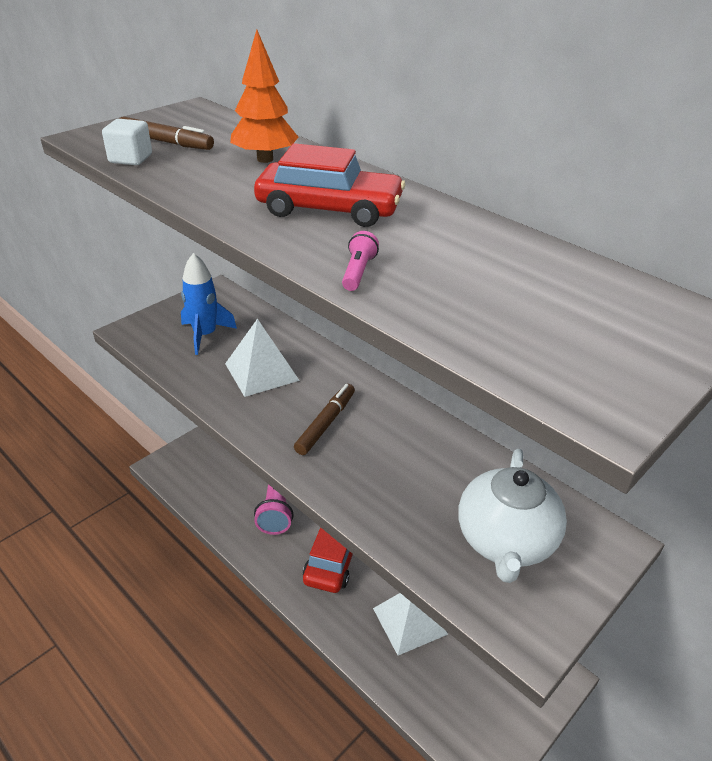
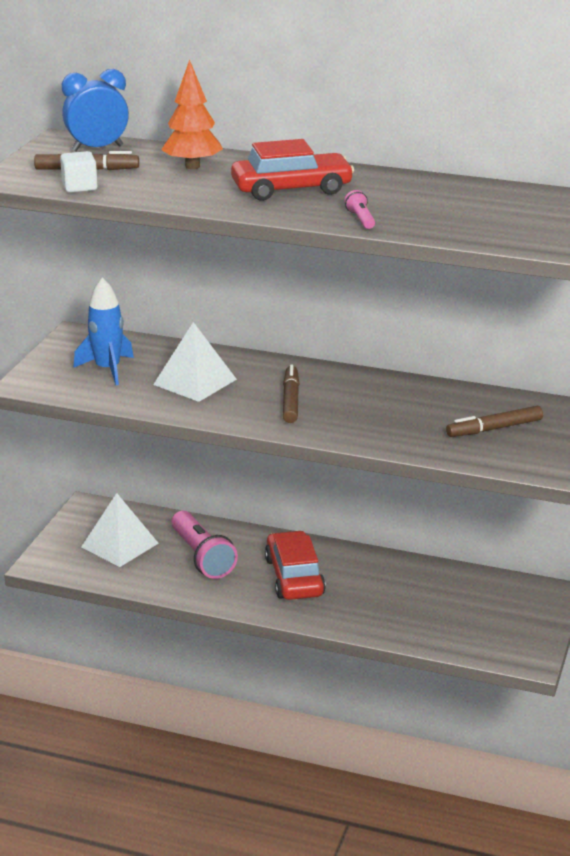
camera: 25 degrees left, 10 degrees down
(208, 123) = (97, 148): none -> blue clock
(409, 621) = (400, 597): white pyramid -> white pyramid (119, 545)
(505, 541) = (494, 429): white teapot -> brown marker

